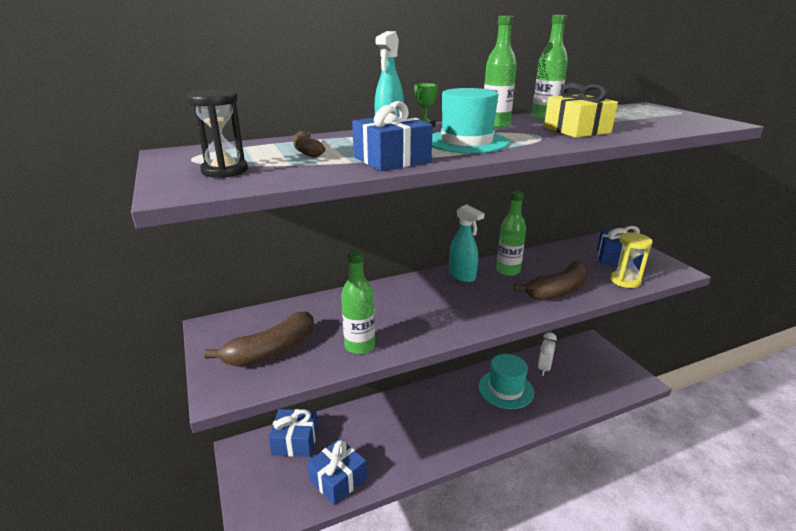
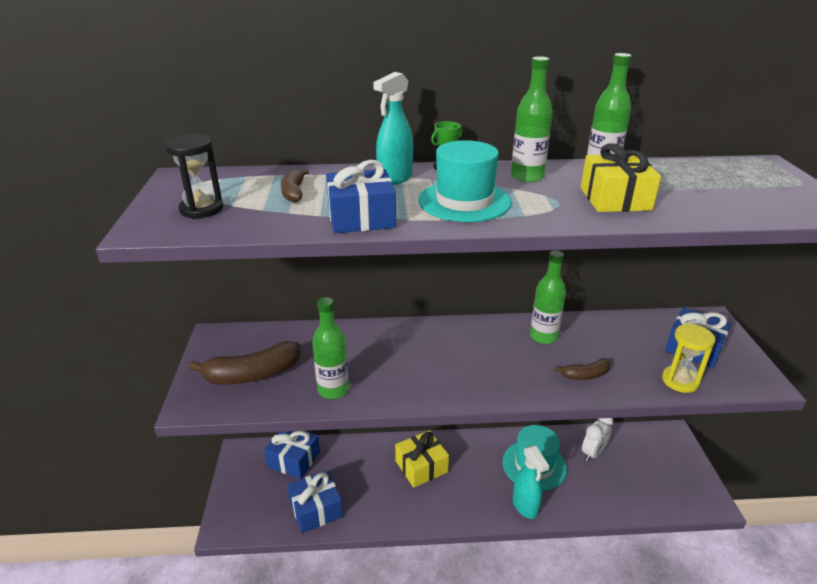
camera: 20 degrees right, 5 degrees up
(416, 415) = (421, 466): none -> yellow gift
(462, 276) = (487, 333): turquoise spray bottle -> turquoise spray bottle (525, 506)
(558, 291) = (585, 375): brown banana -> brown banana, size x0.54

